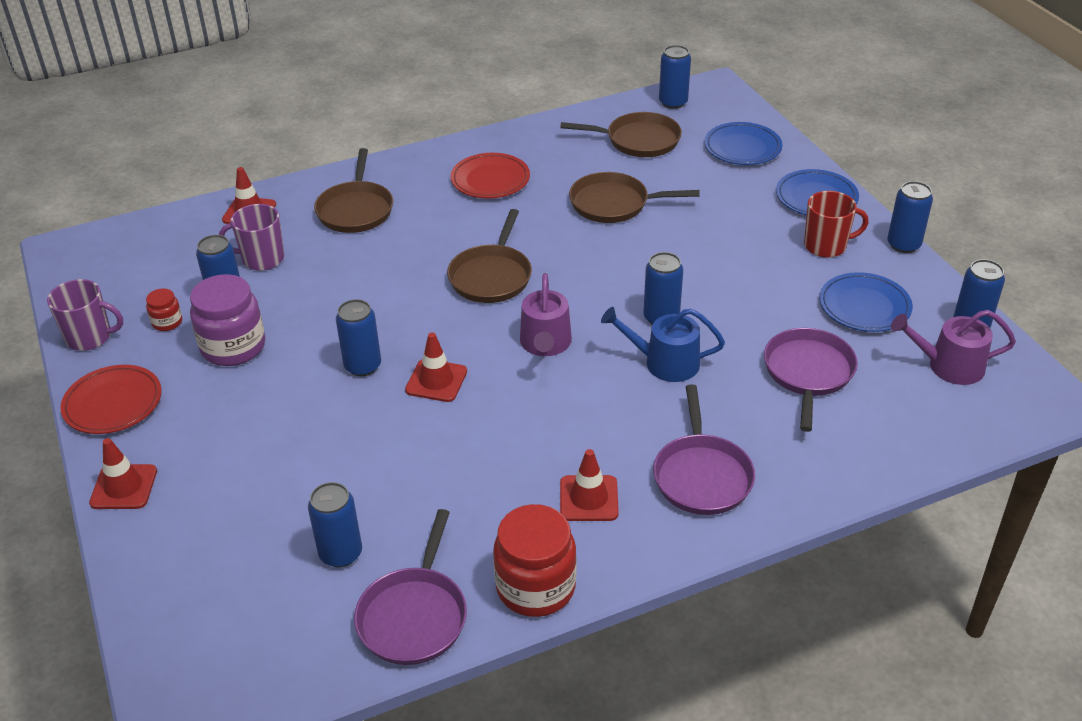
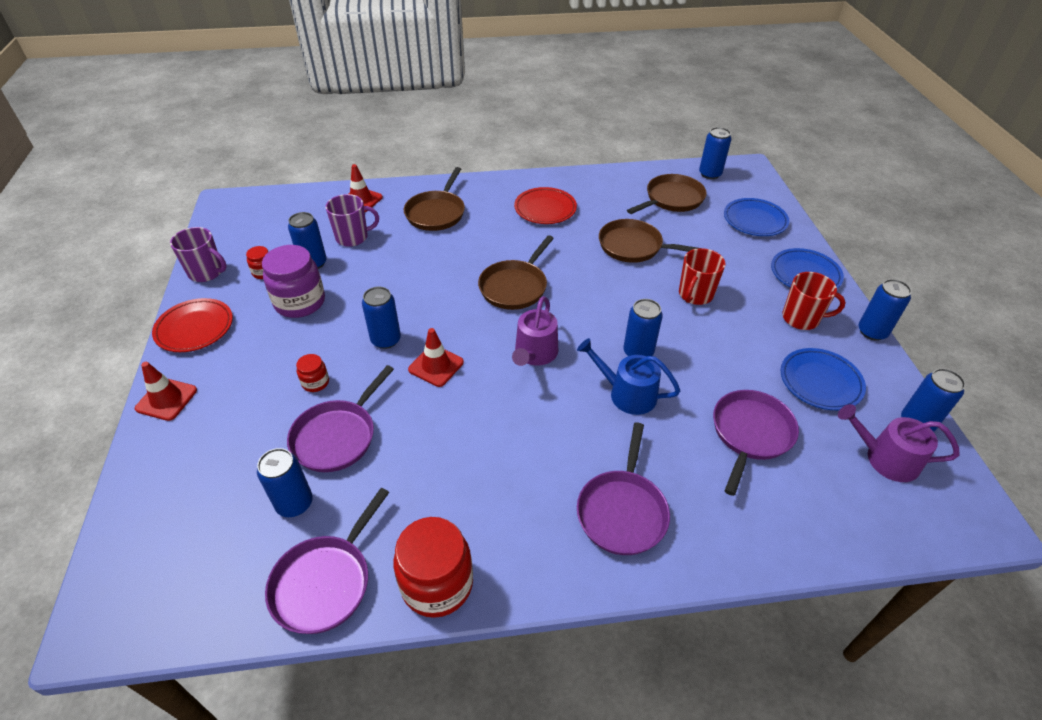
camera: 15 degrees right, 5 degrees up
(262, 259) = (353, 237): purple mug -> purple mug turned 150 degrees clockwise
(300, 429) = (315, 382): none -> red jar
(355, 477) = (337, 436): none -> purple pan
(589, 498) = (516, 507): red traffic cone -> none
(638, 140) = (672, 199): brown pan -> brown pan turned 60 degrees counterclockwise
(703, 244) = (695, 295): none -> red mug

